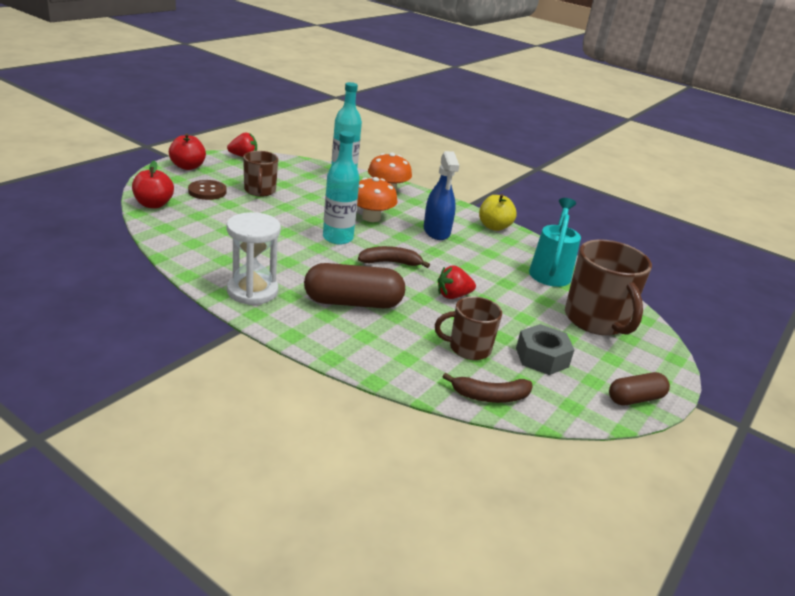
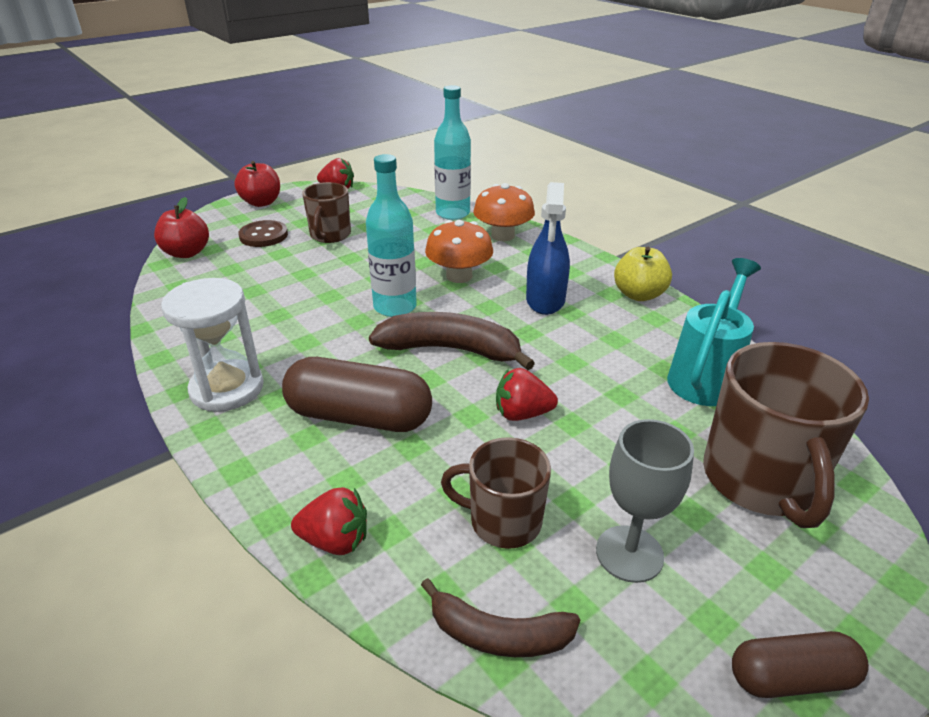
camera: 20 degrees right, 5 degrees up
(377, 364) = (335, 540): none -> red strawberry
(390, 262) = (451, 350): brown banana -> brown banana, size x1.56
(542, 357) = (629, 553): grey nut -> grey goblet

